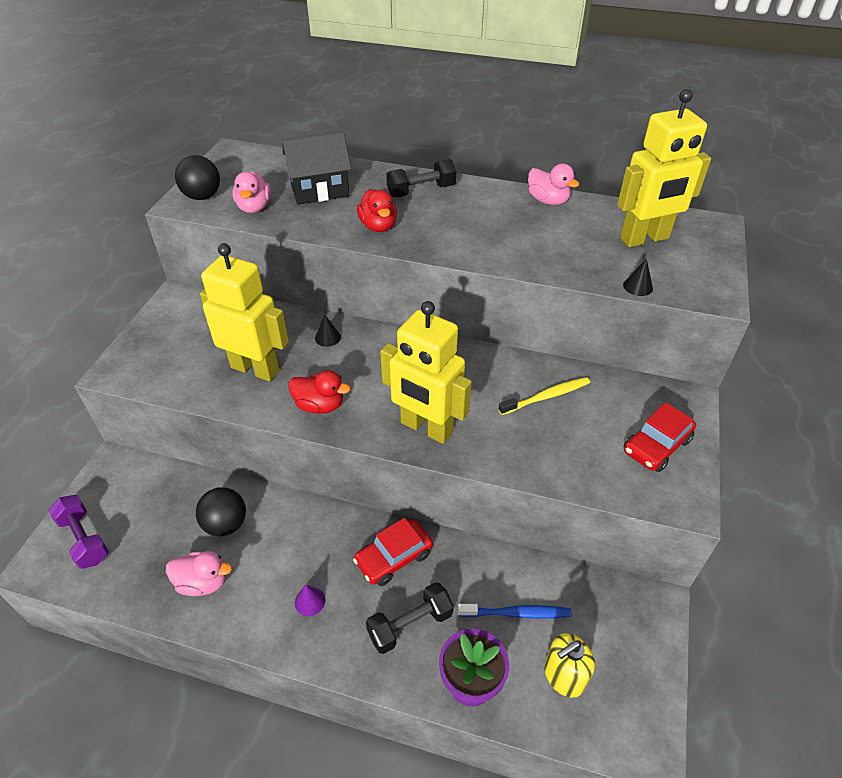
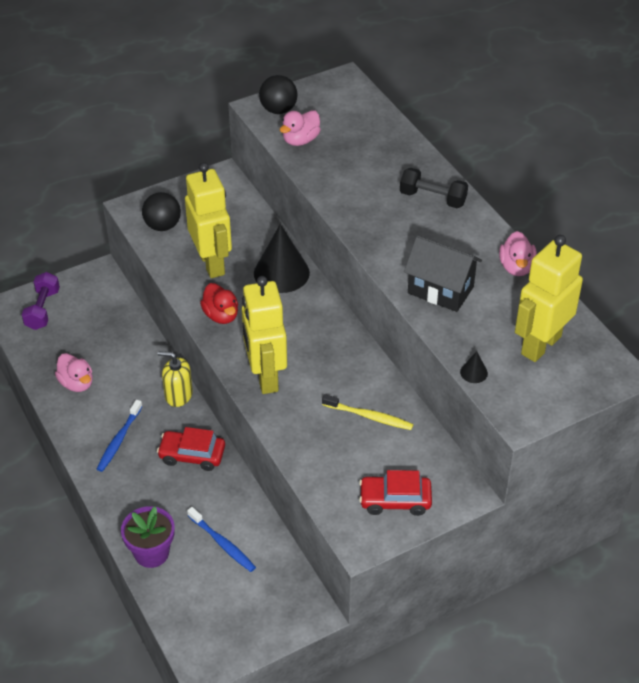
camera: 45 degrees right, 0 degrees up
(226, 524) = (122, 360): black ball -> black ball (163, 226)
(310, 601) = (119, 440): purple cone -> blue toothbrush
(320, 190) = (361, 153): black house -> black house (440, 290)
(327, 337) = (281, 273): black cone -> black cone, size x2.36
(378, 226) = (362, 208): red duck -> none
(410, 625) = (156, 497): black dumbbell -> none
(564, 676) = (206, 595): yellow soap dispenser -> yellow soap dispenser (178, 395)
(644, 239) = (540, 345): yellow robot -> yellow robot turned 105 degrees clockwise

